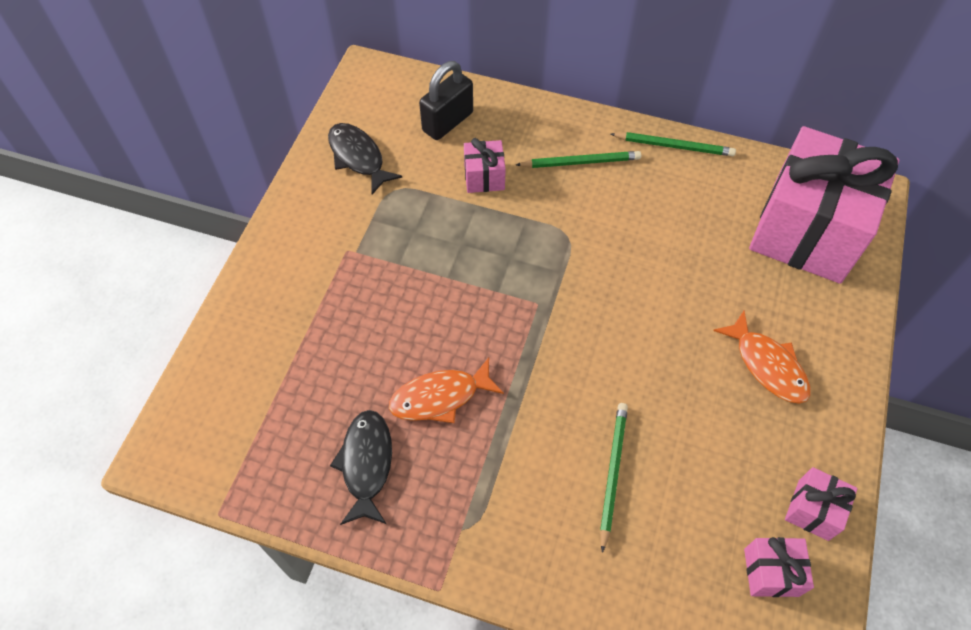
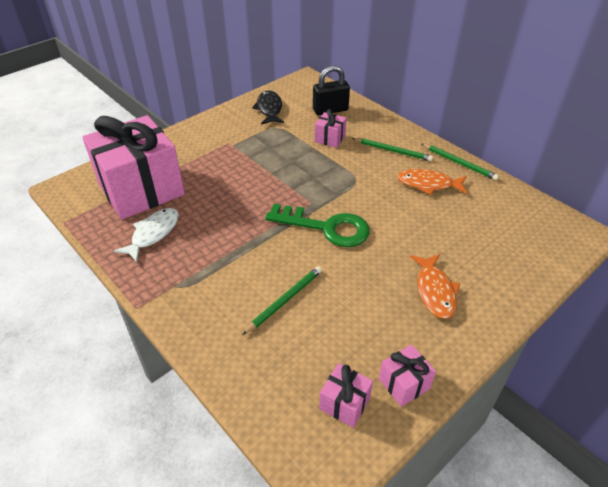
camera: 30 degrees right, 15 degrees down
(366, 464) = (153, 234): black fish -> white fish
(440, 397) = (218, 222): orange fish -> orange fish (428, 184)
(584, 334) = (326, 227): none -> green key
(806, 231) = (520, 234): pink gift -> pink gift (141, 189)

